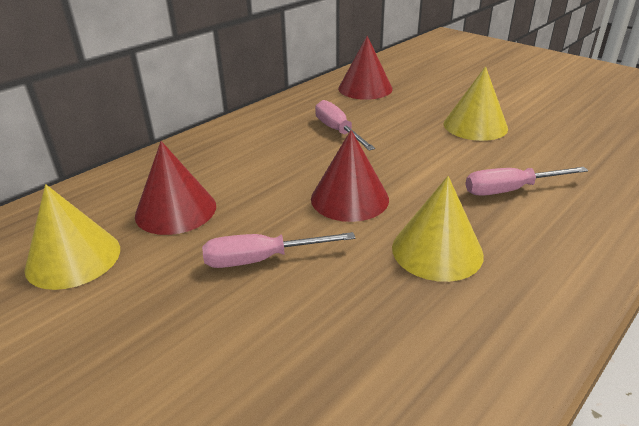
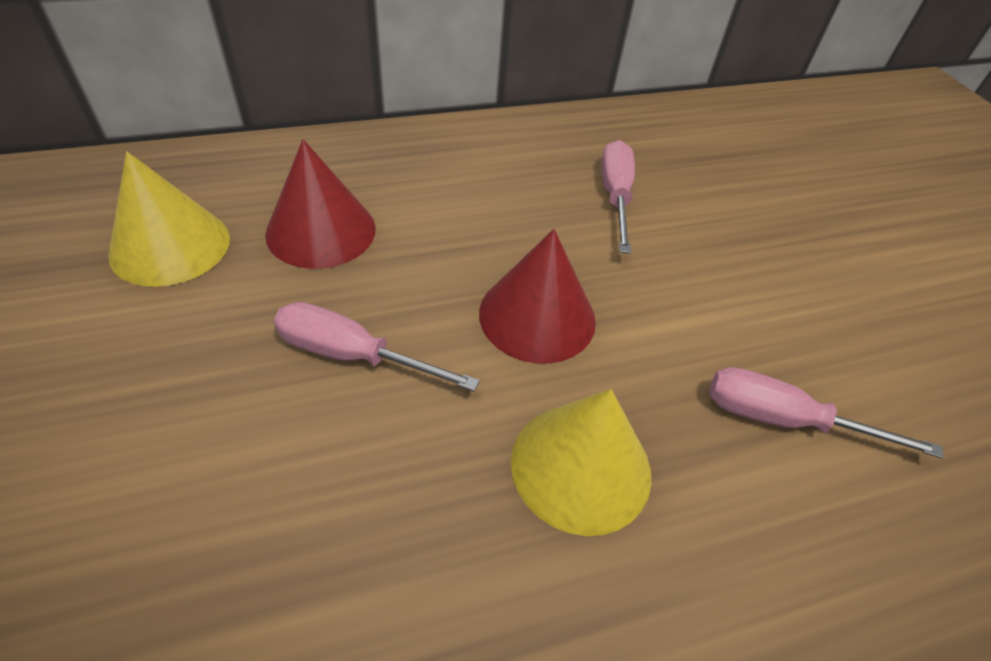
camera: 25 degrees right, 15 degrees up
(365, 88) = (716, 138): red cone -> none
(475, 126) = (830, 275): yellow cone -> none

